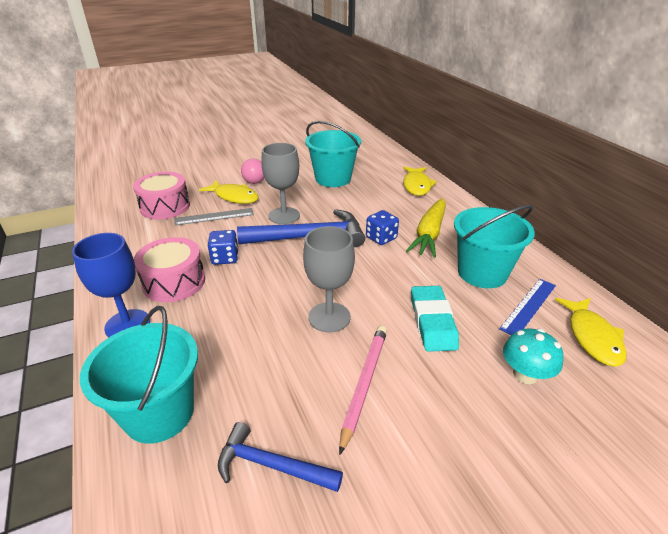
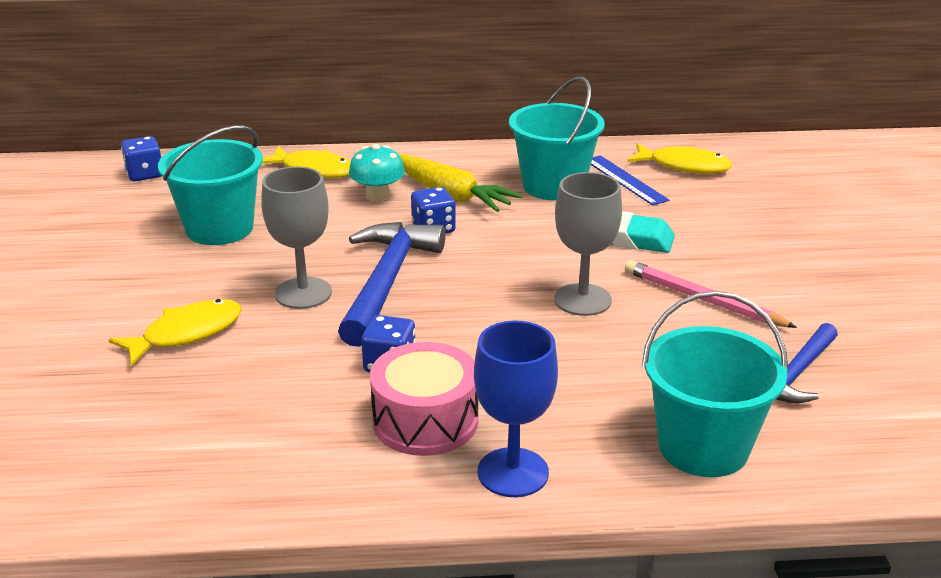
camera: 70 degrees left, 5 degrees down
(165, 207) = (146, 418): pink drum -> none
(214, 217) = (243, 363): grey ruler -> none
(254, 179) = (136, 304): pink light bulb -> none
(370, 148) = (145, 174): none -> blue dice
(525, 374) = (720, 212): turquoise mushroom -> turquoise mushroom (378, 196)

